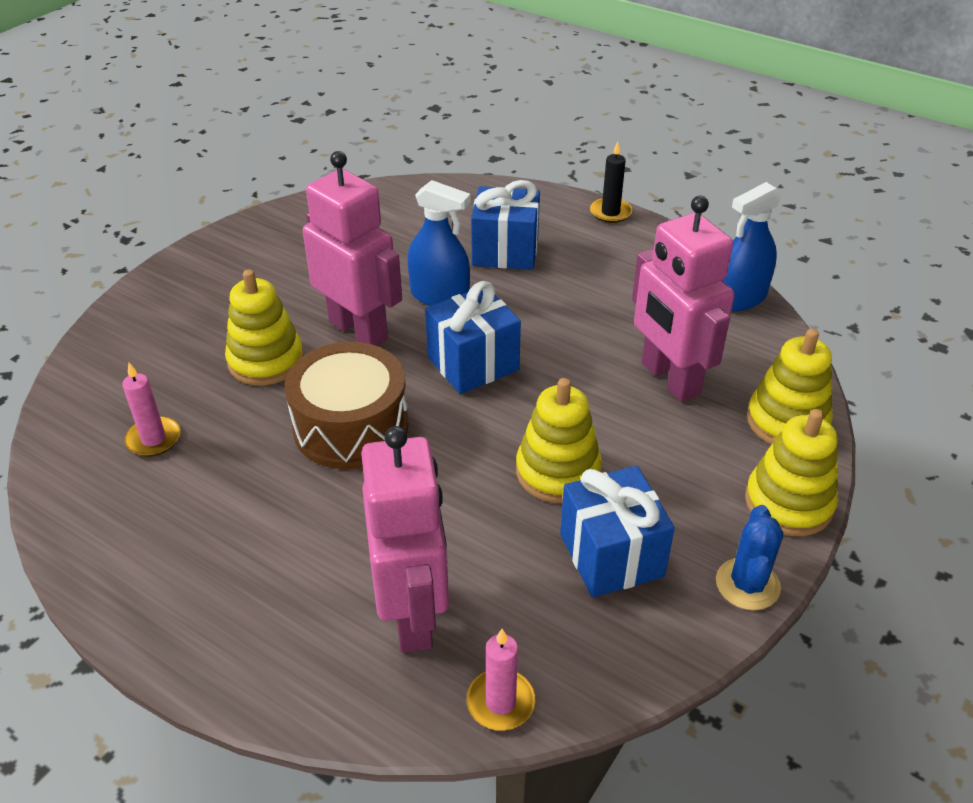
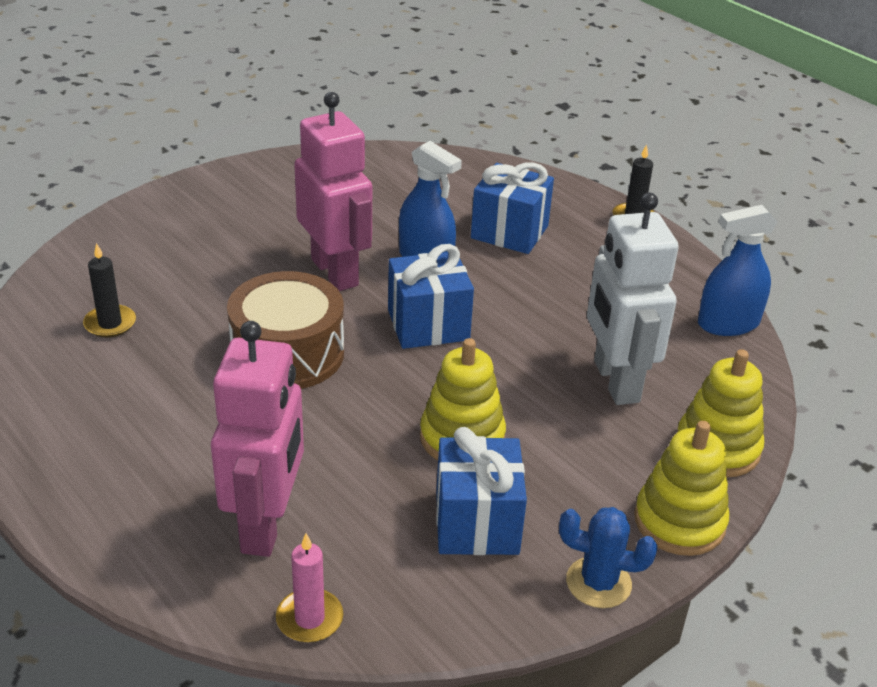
camera: 15 degrees right, 5 degrees down
(154, 439) = (110, 324): pink candle -> black candle
(266, 361) = (238, 280): yellow stacking toy -> none
(669, 379) = (615, 381): pink robot -> white robot
(747, 584) = (598, 583): blue cactus -> blue cactus turned 75 degrees clockwise

